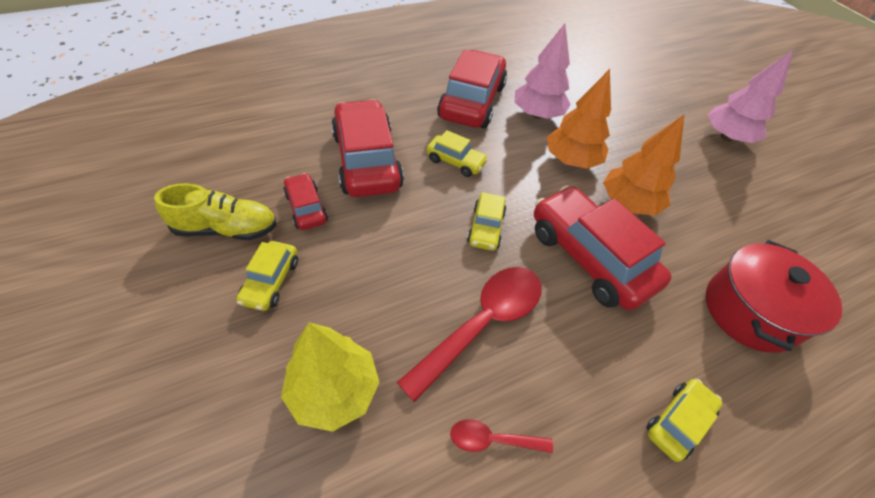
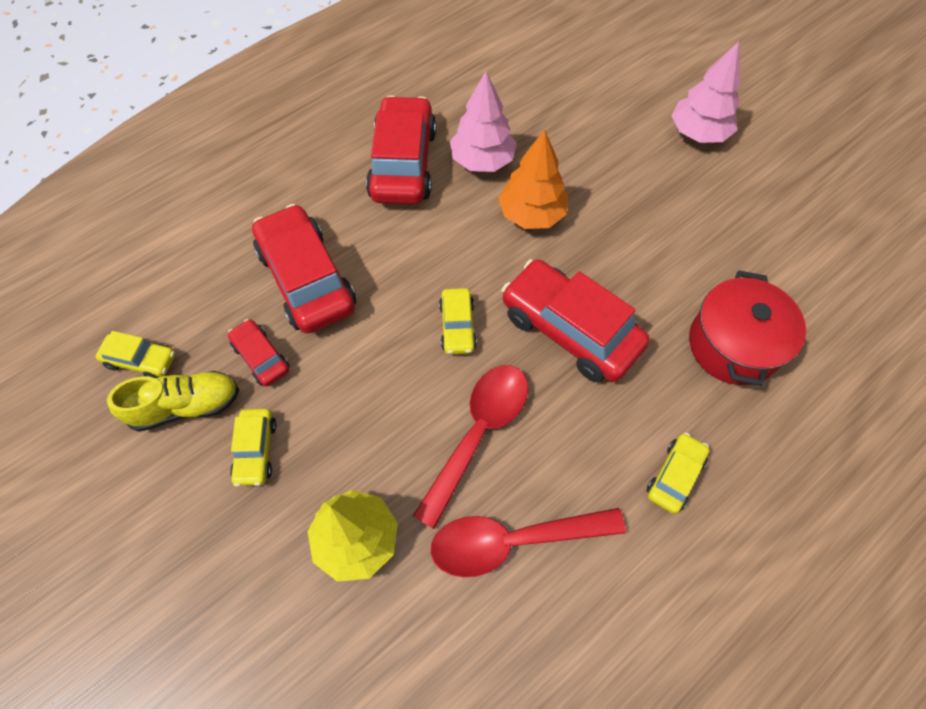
camera: 10 degrees left, 10 degrees up
(455, 162) = (405, 252): yellow car -> yellow car (141, 360)
(492, 439) = (513, 541): red spoon -> red spoon, size x2.06
(628, 203) = (601, 253): orange tree -> none

